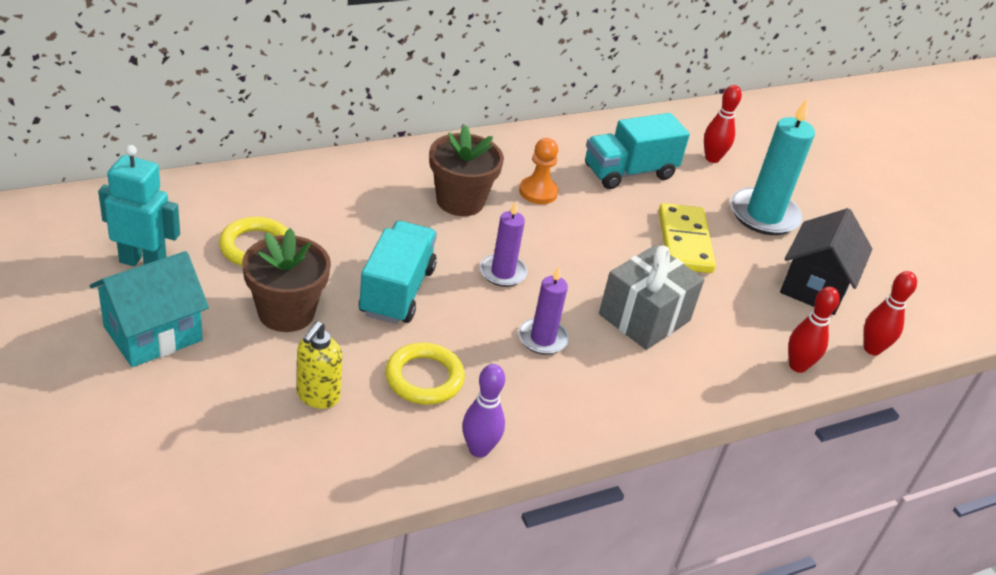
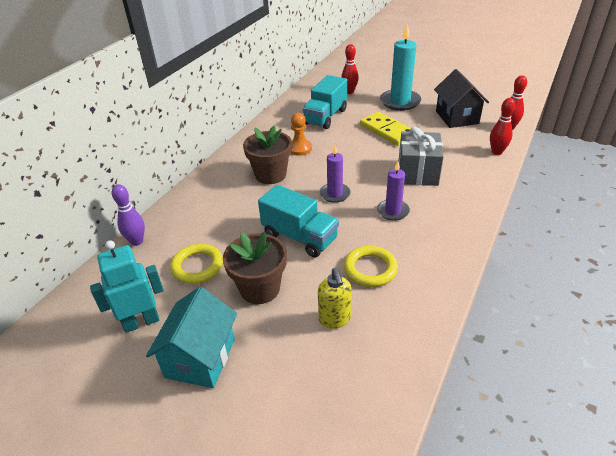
camera: 30 degrees left, 0 degrees up
(397, 291) = (300, 237): turquoise truck -> turquoise truck turned 150 degrees clockwise
(479, 449) = (440, 283): purple bowling pin -> purple bowling pin (137, 241)

